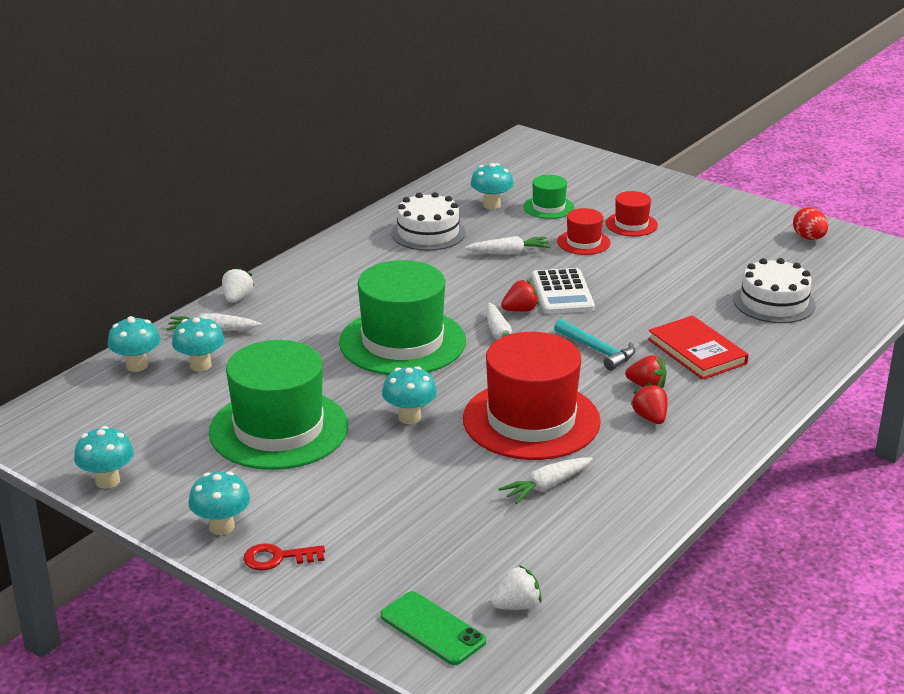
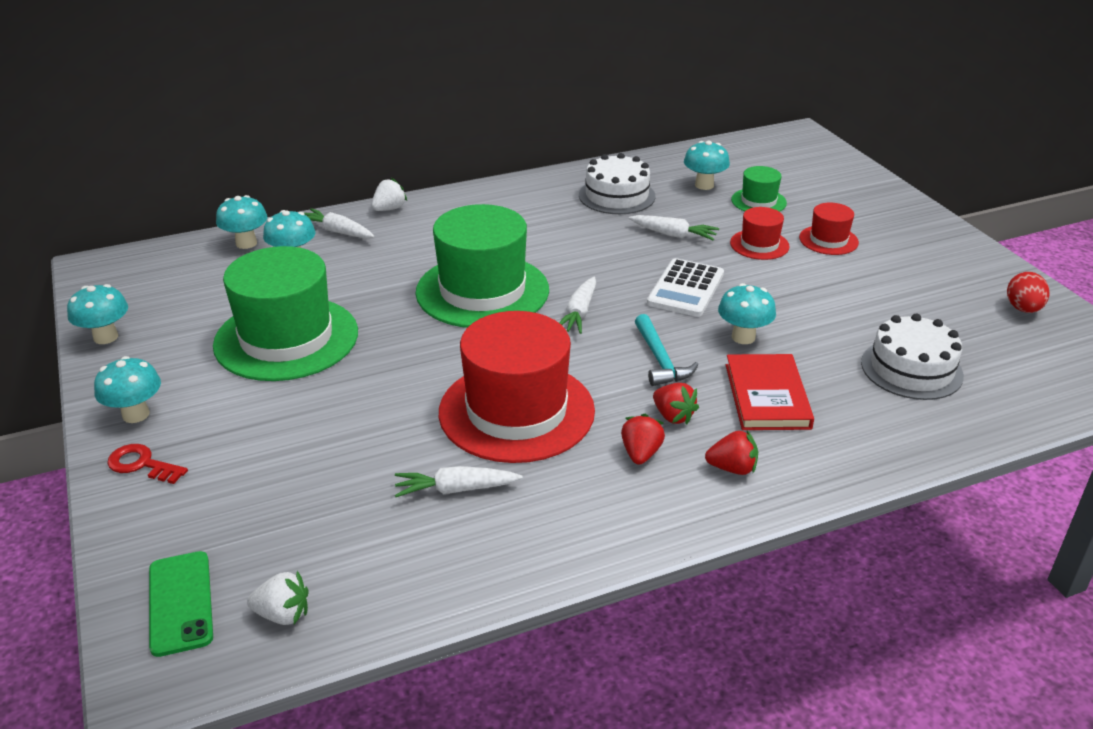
camera: 30 degrees right, 5 degrees up
(409, 417) = (408, 367): turquoise mushroom -> turquoise mushroom (743, 337)
(520, 310) = (625, 294): red strawberry -> red strawberry (732, 468)

